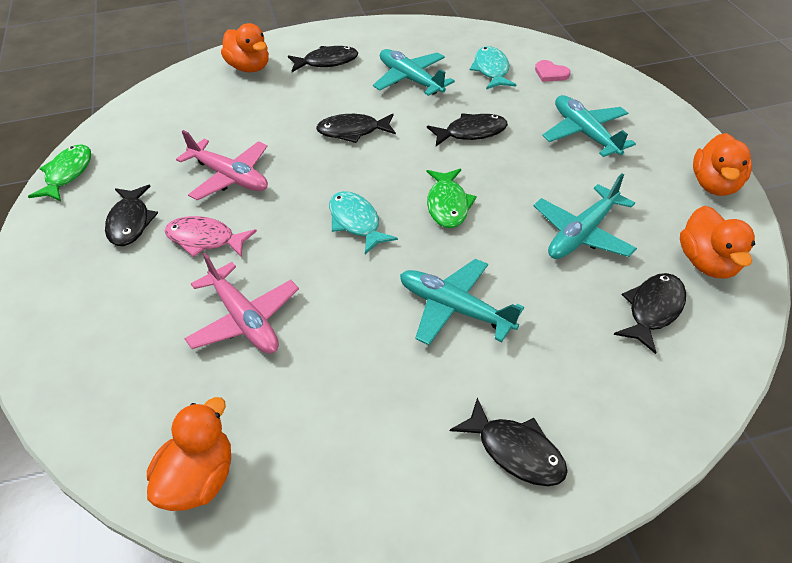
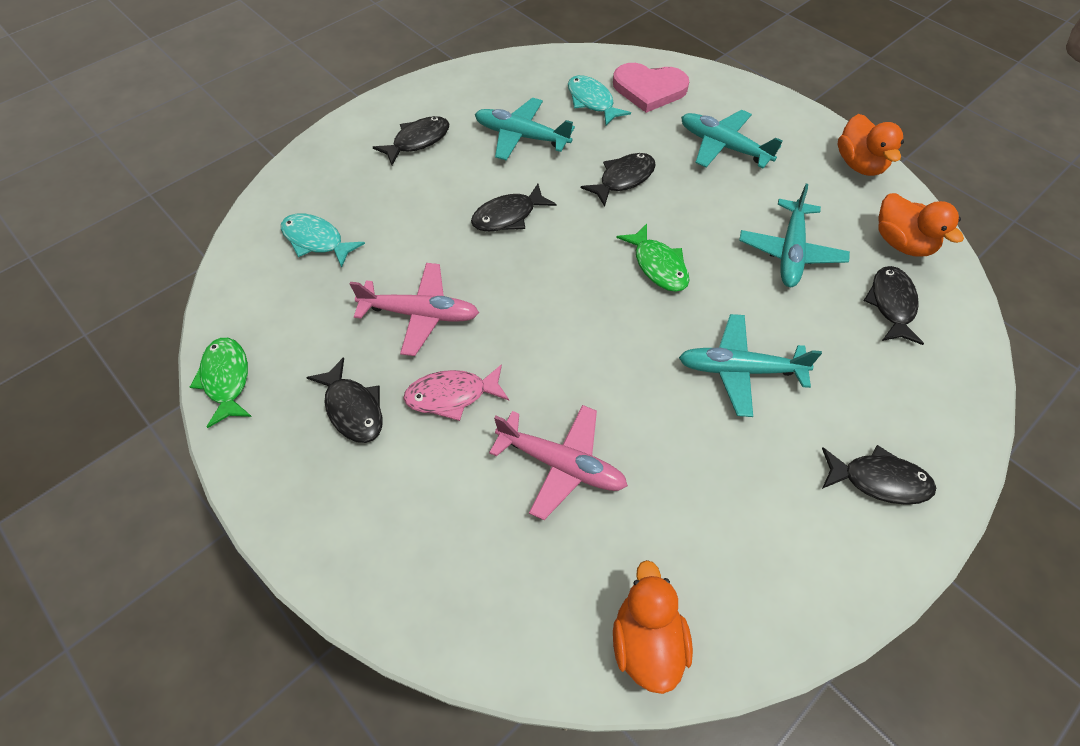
camera: 30 degrees left, 10 degrees up
(249, 67) = (336, 174): orange duck -> none
(356, 222) = (588, 317): turquoise fish -> turquoise fish (316, 241)
(550, 73) = (649, 89): pink heart -> pink heart, size x1.98

